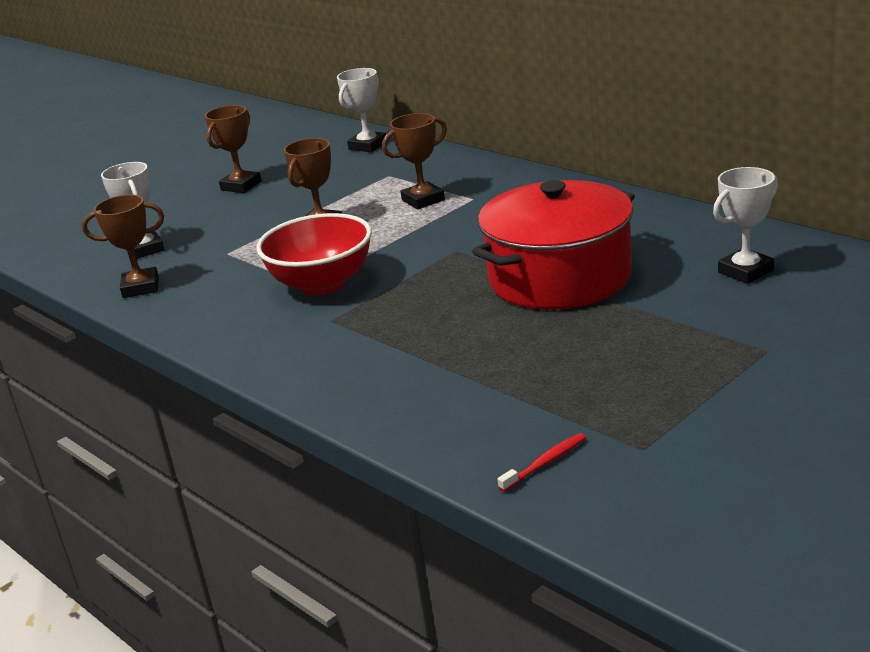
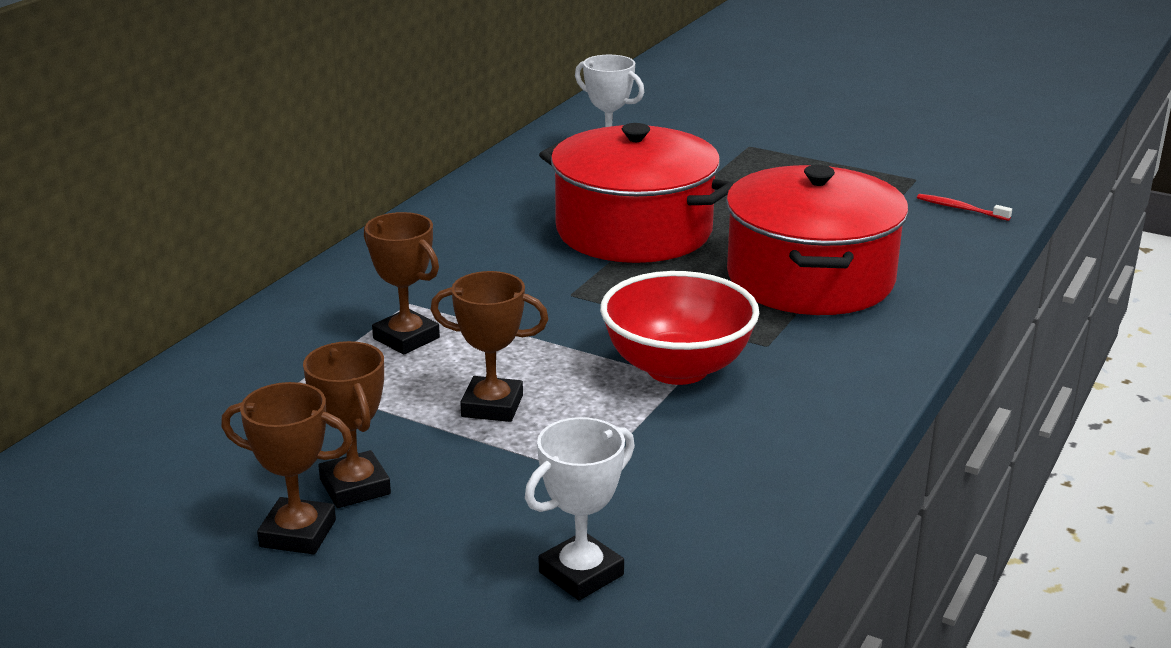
camera: 110 degrees left, 0 degrees up
(141, 287) = (722, 531): brown trophy -> brown trophy (355, 487)
(368, 146) = (144, 427): white trophy -> none
(427, 350) = (810, 278): none -> red pot

